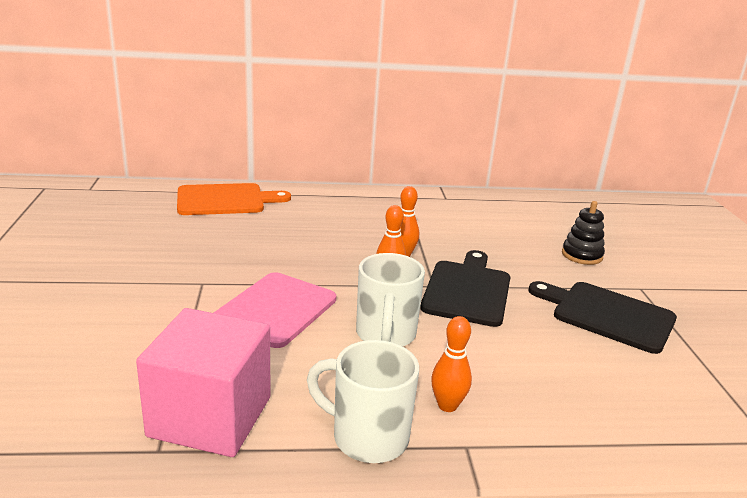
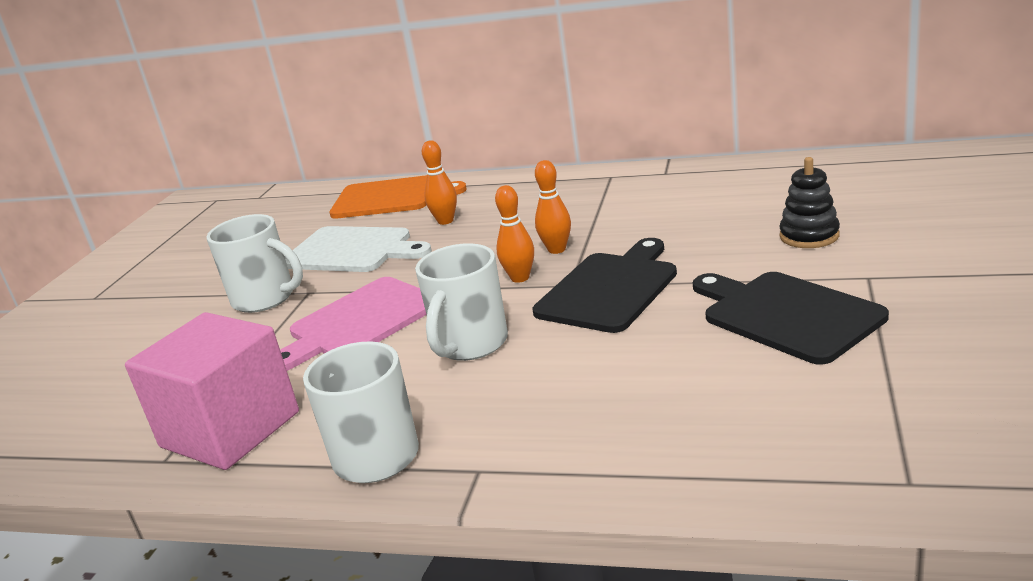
camera: 25 degrees right, 0 degrees up
(163, 288) = (266, 299): none -> white mug
(221, 246) = (353, 250): none -> white cutting board
(447, 405) = (487, 424): orange bowling pin -> orange bowling pin (445, 221)

